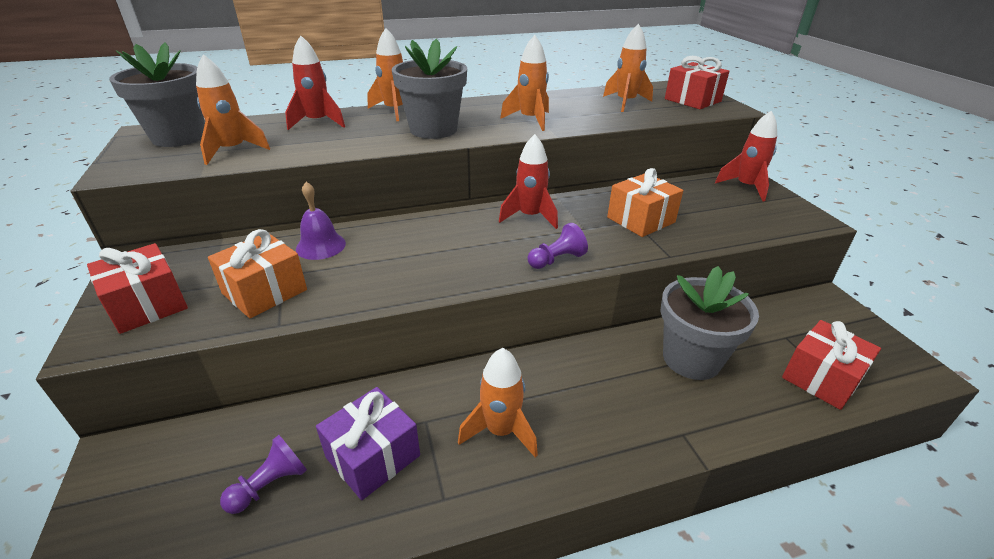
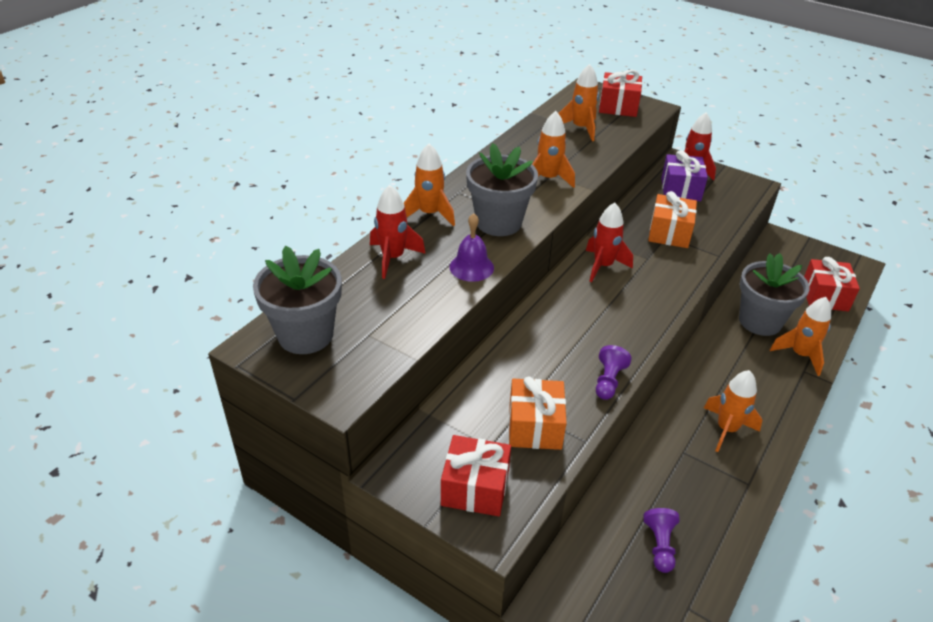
camera: 40 degrees left, 5 degrees up
(233, 151) = (389, 323): orange rocket -> orange rocket (800, 355)
(321, 246) = (507, 370): purple bell -> purple bell (471, 267)
(373, 456) = (687, 490): purple gift -> purple gift (680, 189)
(556, 260) = (666, 294): purple pawn -> purple pawn (608, 381)

